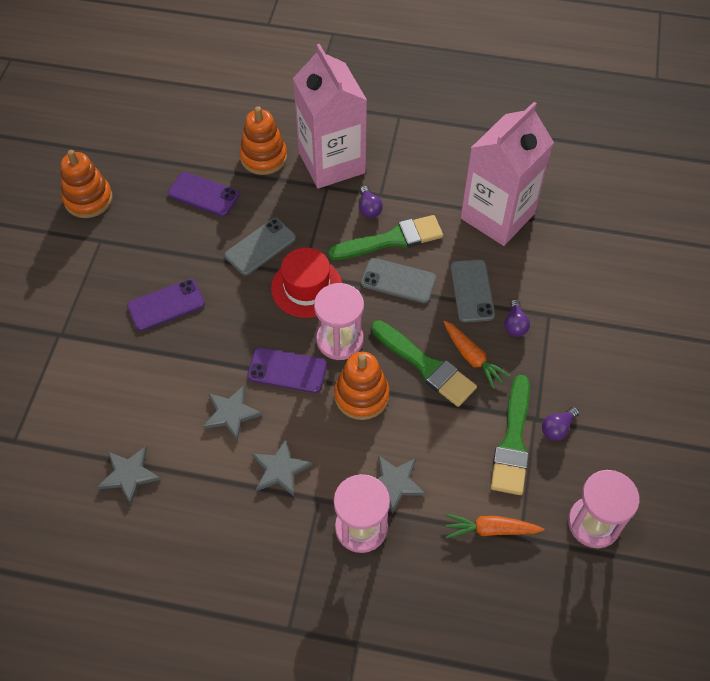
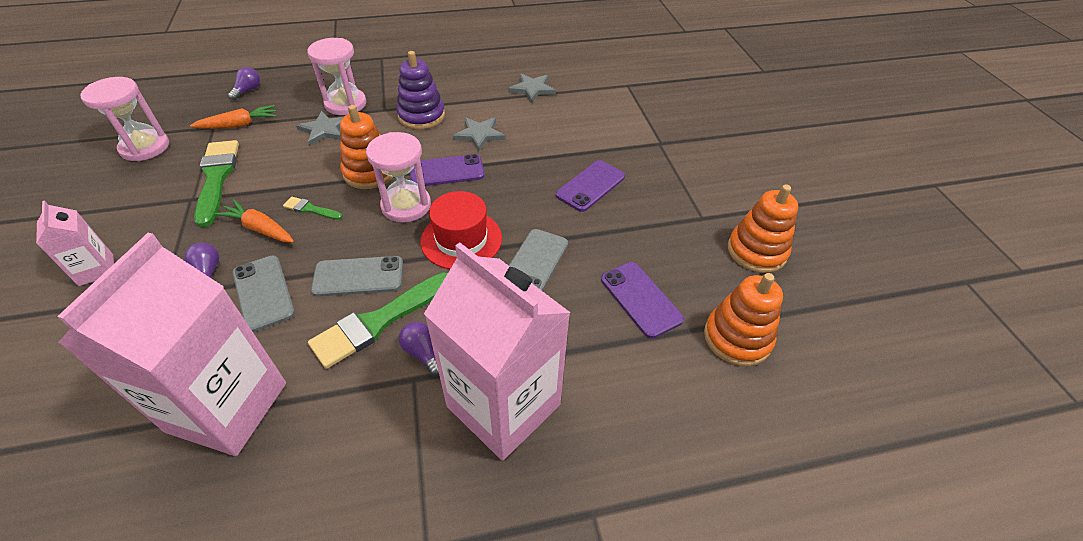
camera: 155 degrees right, 10 degrees down
(203, 194) = (640, 299): purple phone -> purple phone turned 60 degrees clockwise
(263, 157) = (603, 377): orange stacking toy -> orange stacking toy (737, 338)
(280, 469) = (421, 116): grey star -> purple stacking toy
(425, 366) = (310, 209): green brush -> green brush, size x0.48
(557, 428) = (169, 197): purple light bulb -> purple light bulb (248, 90)
(606, 359) = (96, 270): none -> pink carton

